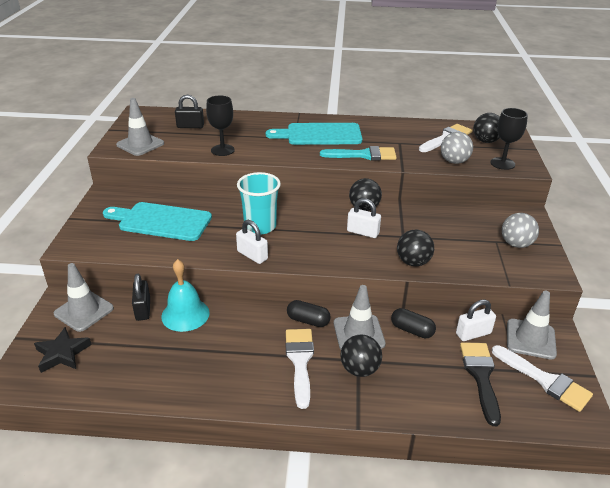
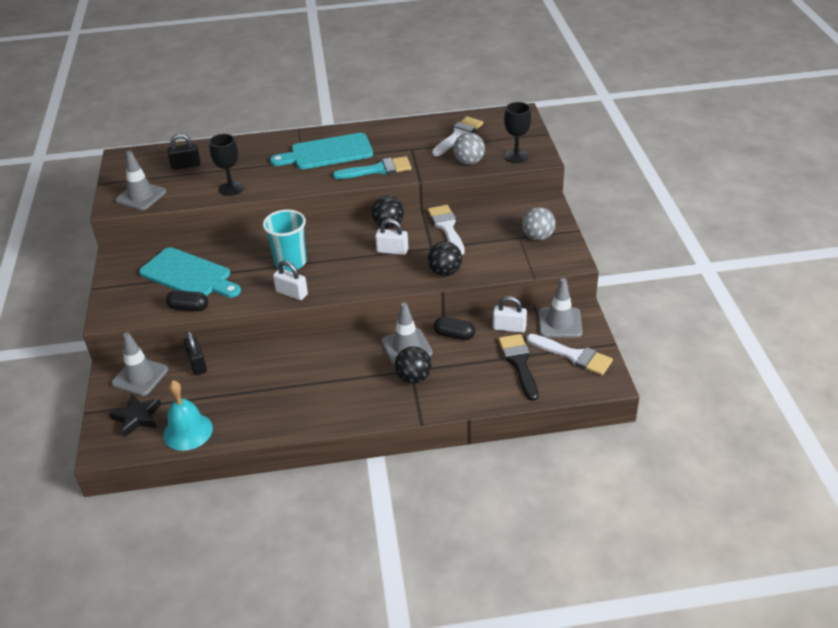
camera: 10 degrees left, 5 degrees up
(161, 221) = (189, 275): turquoise cutting board -> turquoise cutting board turned 150 degrees counterclockwise
(185, 314) = (240, 361): turquoise bell -> turquoise bell (188, 431)
(300, 361) = (359, 381): white brush -> white brush (447, 227)
(308, 320) = (358, 344): black capsule -> black capsule (189, 308)
(473, 333) = (509, 328): white padlock -> white padlock turned 45 degrees clockwise
(485, 141) = (498, 132): black ball -> none

